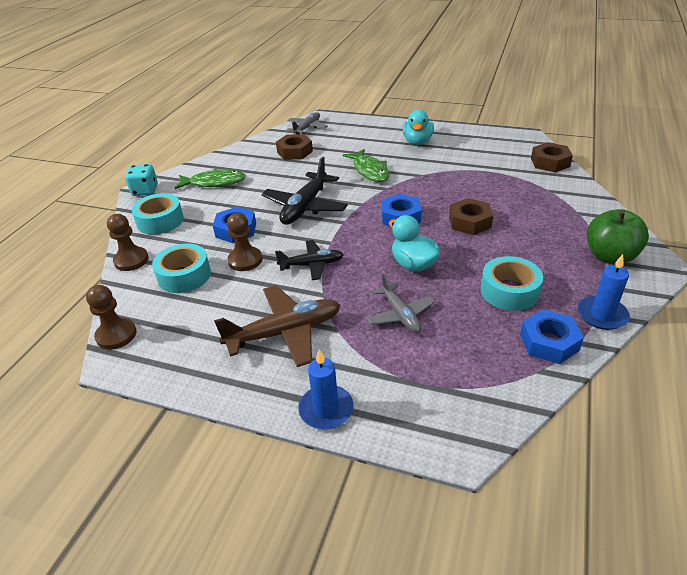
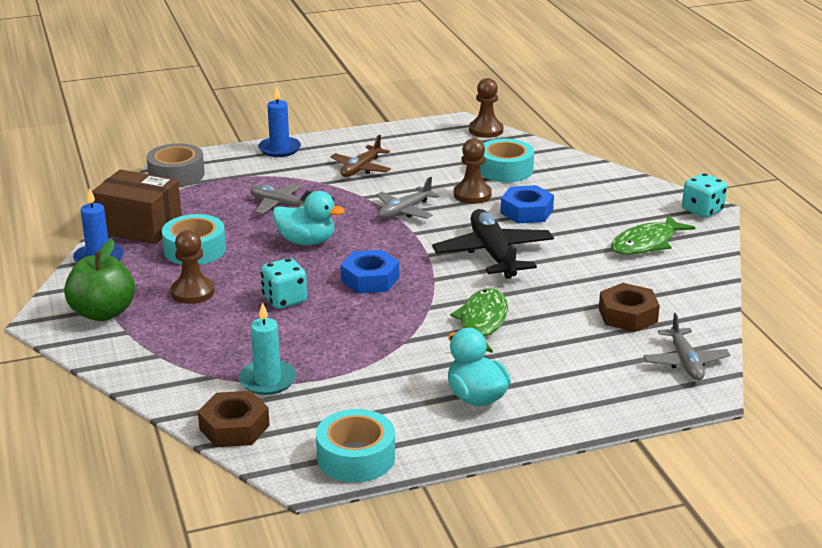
camera: 140 degrees right, 10 degrees down
(131, 260) = (574, 163): brown pawn -> brown pawn (192, 292)
(160, 221) = (619, 194): turquoise tape -> turquoise tape (356, 457)
(285, 332) = (361, 168): brown plane -> brown plane, size x0.62
(312, 265) = (404, 211): black plane -> grey plane
(370, 171) = (482, 322): green fish -> green fish turned 75 degrees clockwise
(470, 222) = (284, 300): brown nut -> turquoise dice
(472, 416) = (176, 175): none -> grey tape
(517, 178) = (267, 380): none -> turquoise candle
(549, 342) = (139, 226): blue nut -> brown box

